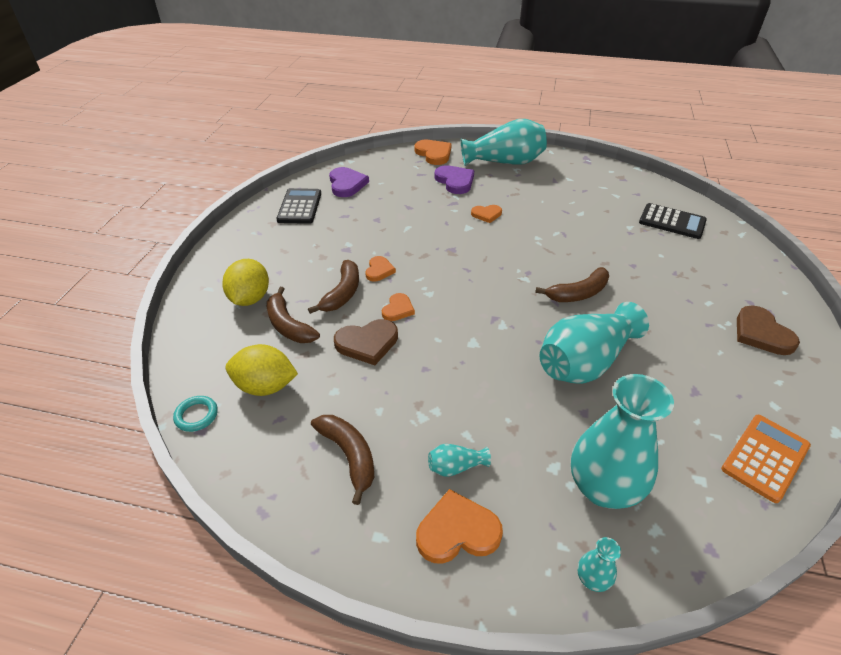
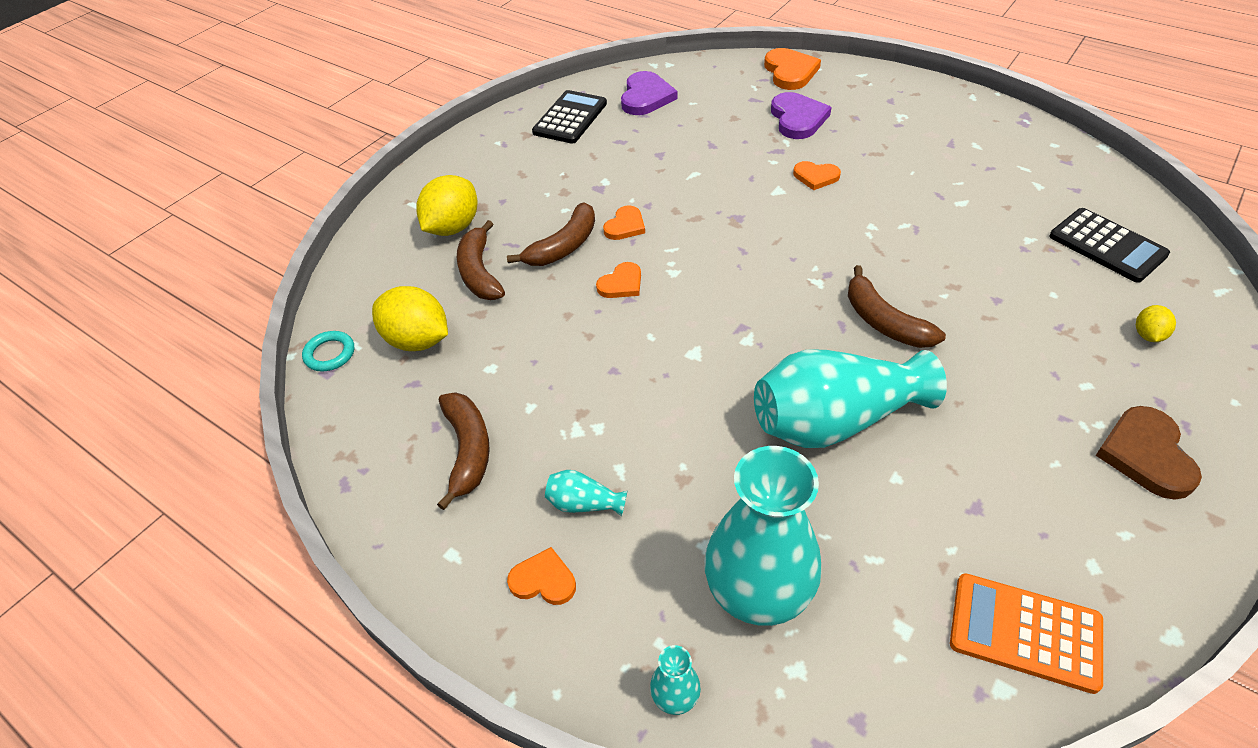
camera: 25 degrees right, 5 degrees up
(367, 343) = (560, 318): brown heart -> none
(457, 531) = (543, 580): orange heart -> orange heart, size x0.62
(504, 162) = (889, 101): turquoise vase -> none
(578, 293) = (884, 321): brown banana -> brown banana turned 60 degrees clockwise
(722, 266) = (1148, 335): none -> yellow lemon
(765, 457) = (1025, 632): orange calculator -> orange calculator turned 135 degrees counterclockwise

